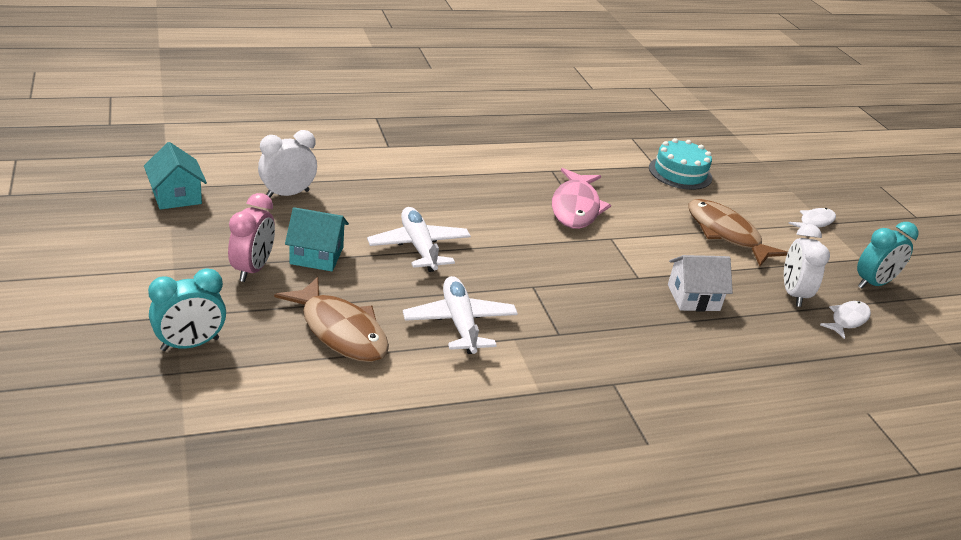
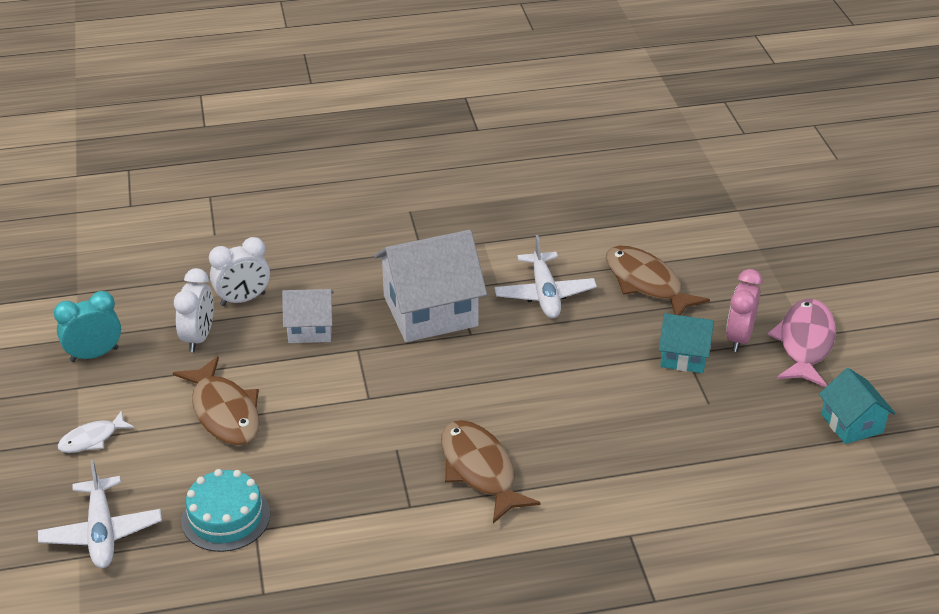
camera: 170 degrees left, 5 degrees up
(190, 344) = (762, 268): turquoise clock -> none
(287, 194) = (735, 435): white clock -> white clock (243, 299)
(419, 247) = (583, 372): white plane -> white plane (101, 532)
(504, 186) = (480, 470): none -> brown fish
(575, 207) = (396, 440): pink fish -> pink fish (805, 343)
(580, 310) = (430, 311): none -> white house
(847, 320) = (162, 312): white fish -> none

